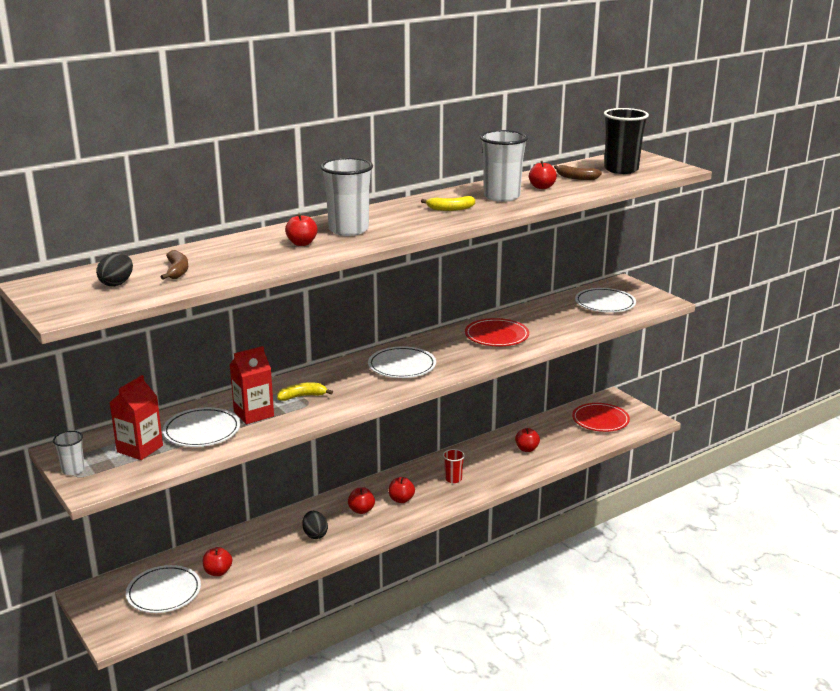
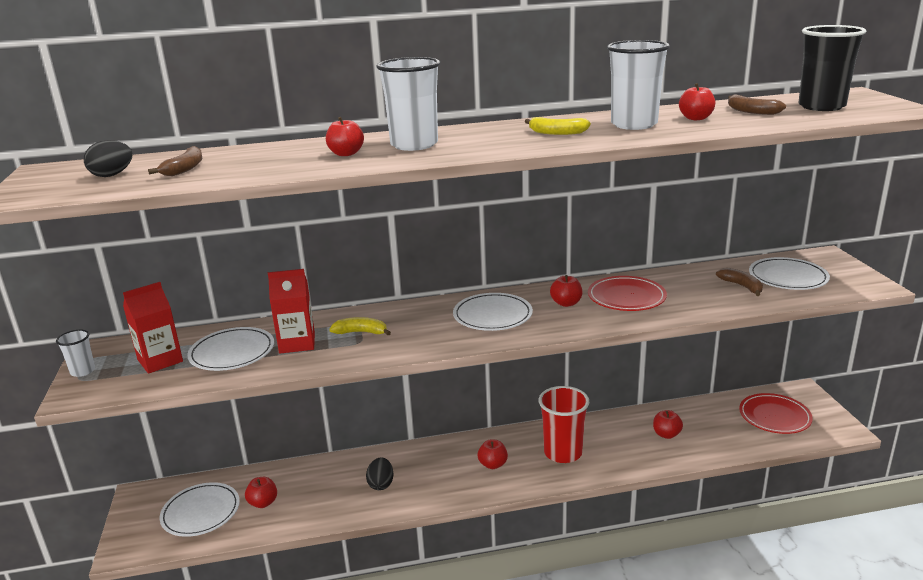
camera: 25 degrees right, 0 degrees up
(361, 510) = (444, 467): red apple -> red apple (566, 303)
(453, 479) = (563, 453): red cup -> red cup, size x1.94
(576, 315) = (742, 286): none -> brown banana

